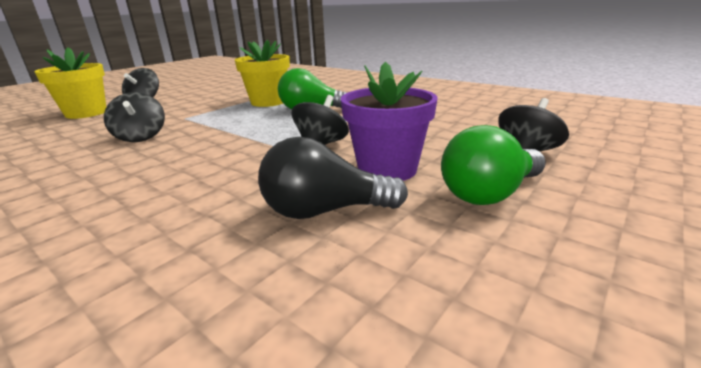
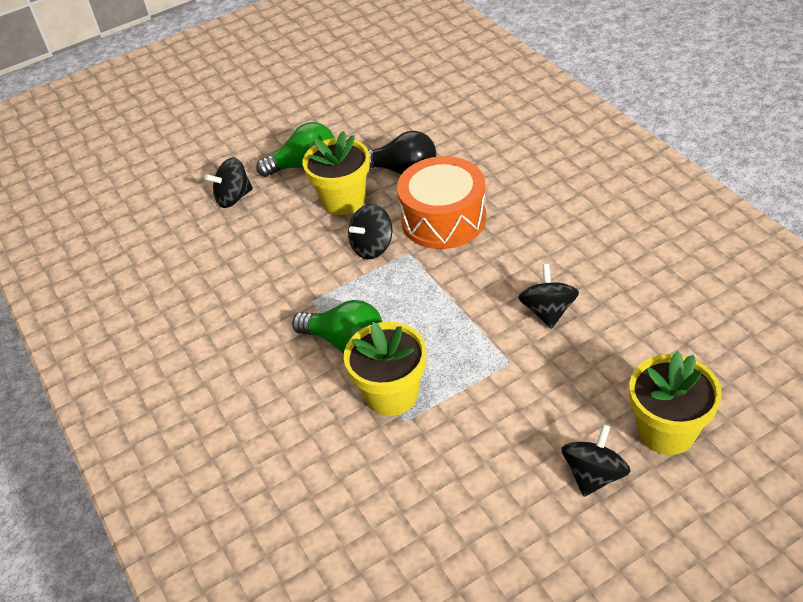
camera: 155 degrees left, 20 degrees up
(245, 173) = (443, 219): none -> orange drum
(387, 169) = (343, 200): purple flower pot -> yellow flower pot

